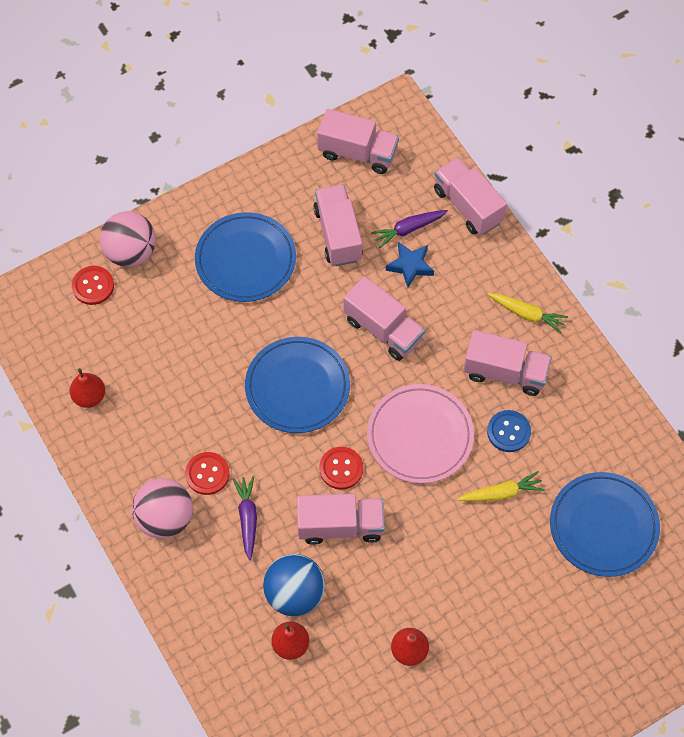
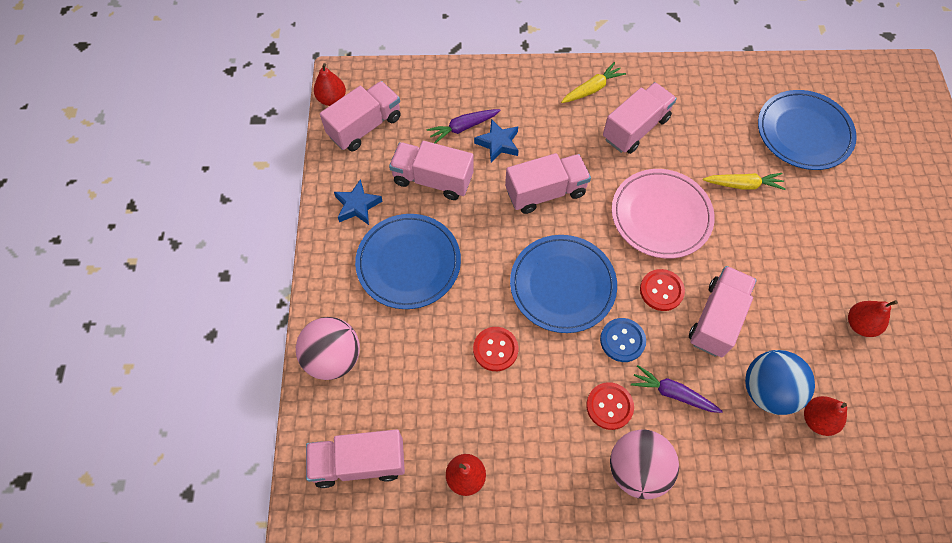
camera: 60 degrees left, 0 degrees up
(93, 286) = (346, 412): red button -> red button (495, 349)
(275, 192) = (357, 206): none -> blue star
(369, 111) = (332, 99): none -> red pear
(408, 229) = (463, 127): purple carrot -> purple carrot turned 60 degrees clockwise
(468, 206) = (469, 78): pink truck -> pink truck (359, 462)
(501, 493) = (743, 185): yellow carrot -> yellow carrot turned 75 degrees clockwise
(508, 432) = (690, 152): blue button -> blue button (622, 340)

